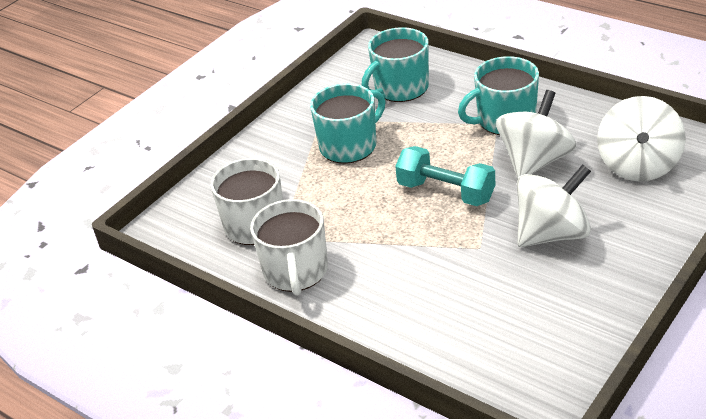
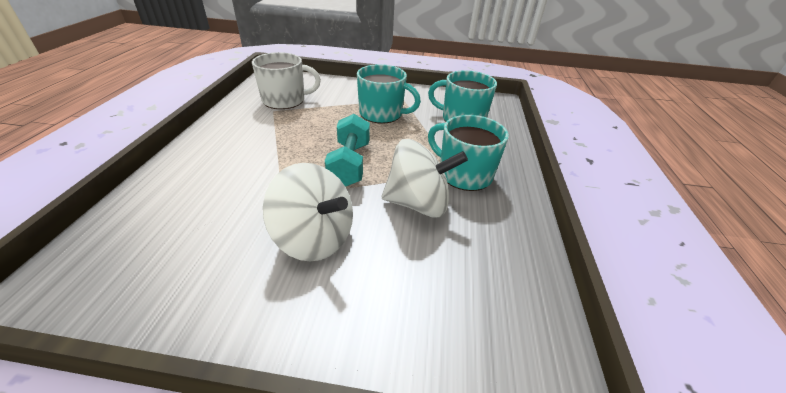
camera: 55 degrees right, 0 degrees up
(295, 271) = (238, 122): white mug -> none
(638, 165) = (460, 284): white spinning top -> none

